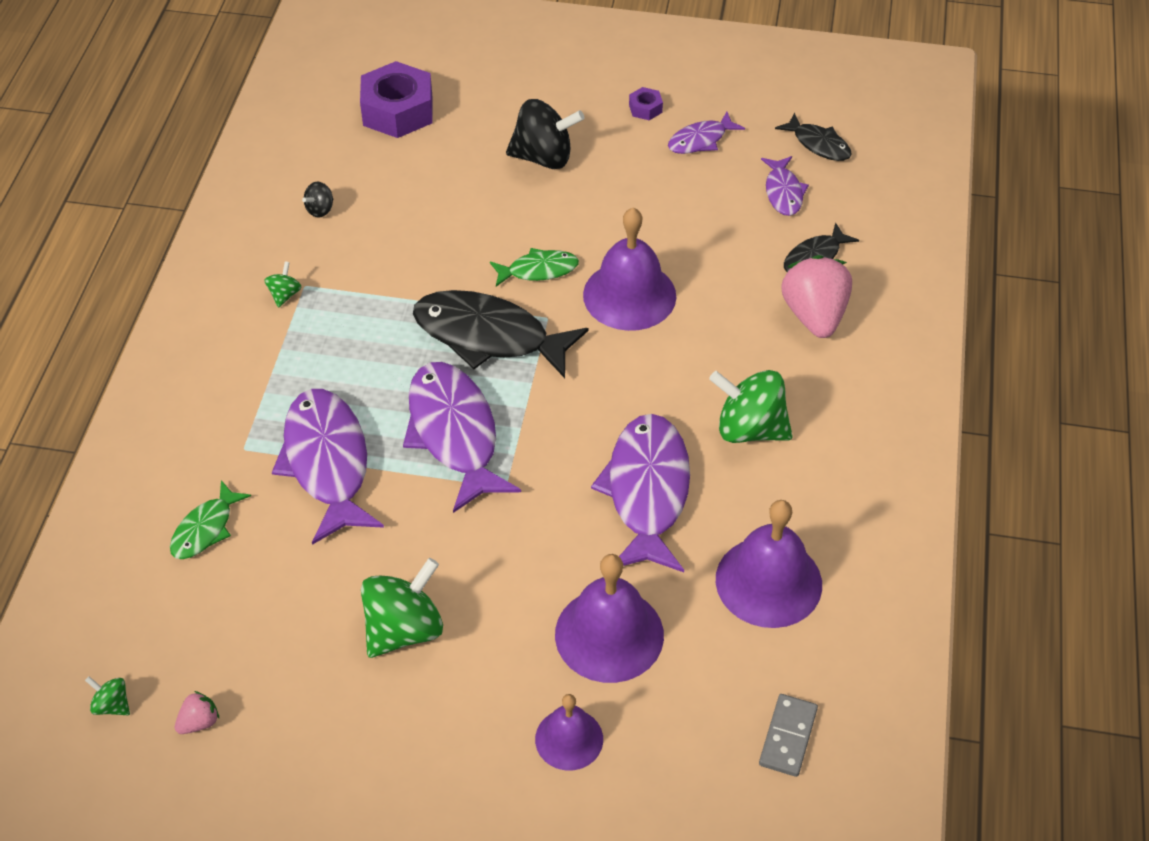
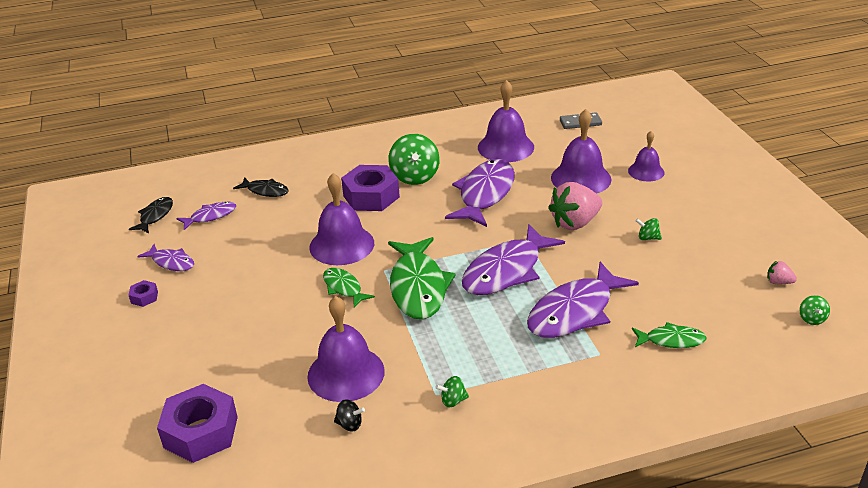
camera: 115 degrees left, 15 degrees down
(393, 228) = (346, 373): none -> purple bell
(404, 629) = (648, 238): green spinning top -> green spinning top, size x0.46
(488, 336) = (418, 287): black fish -> green fish
(544, 157) = (224, 327): black spinning top -> none
(647, 491) = (485, 194): purple fish -> purple fish turned 135 degrees clockwise
(727, 361) = (371, 196): none -> purple nut
(814, 315) = (314, 179): pink strawberry -> pink strawberry (575, 223)

